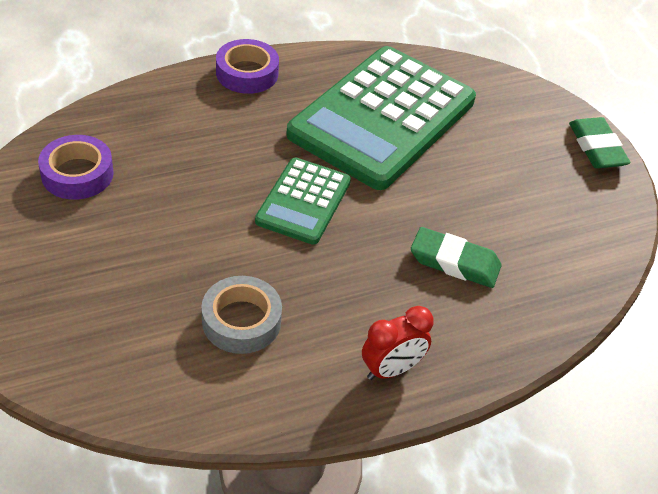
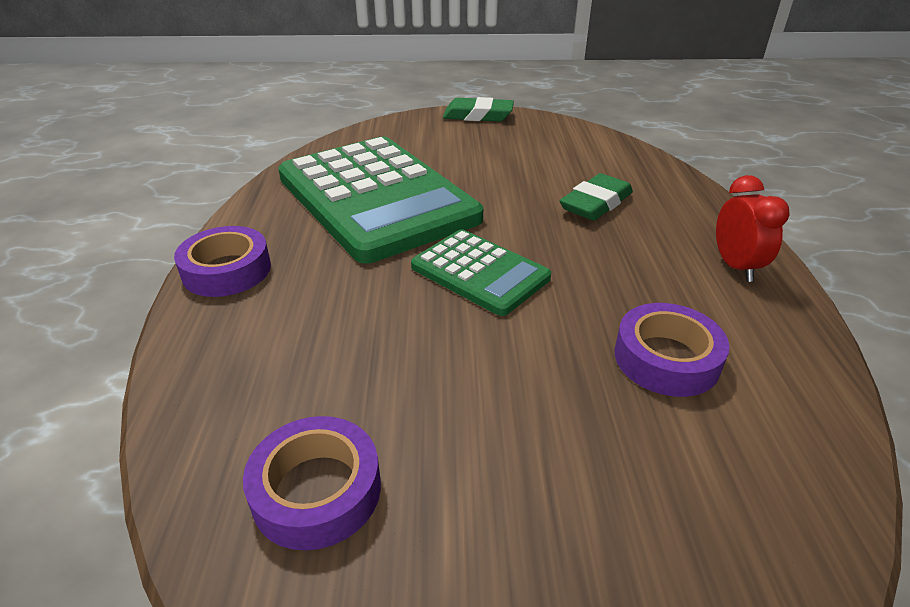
camera: 65 degrees left, 10 degrees down
(241, 321) = (666, 358): grey tape -> purple tape

